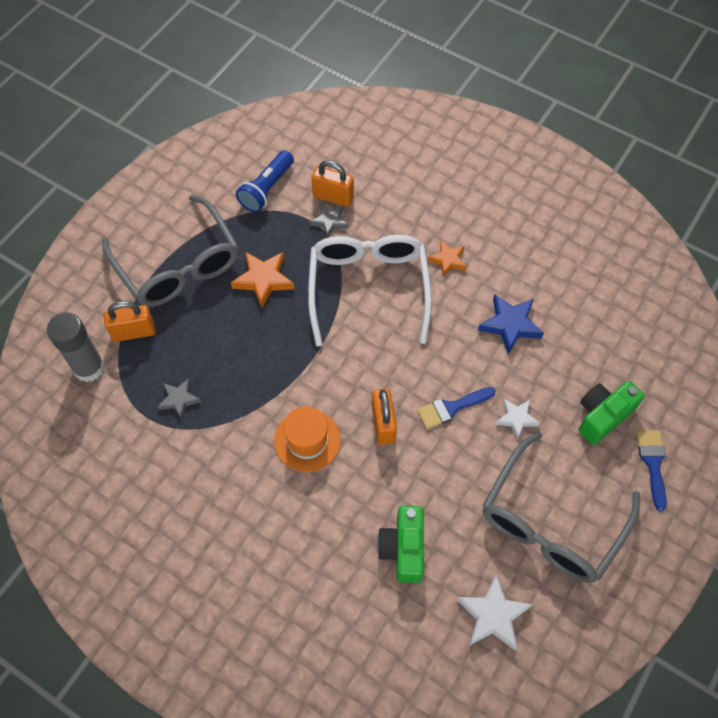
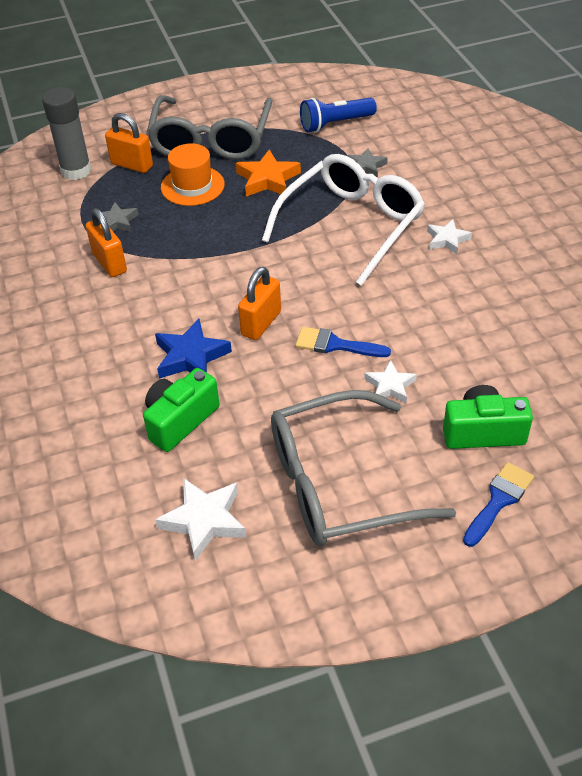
camera: 40 degrees right, 15 degrees down
(307, 440) = (185, 300): orange hat -> orange hat (192, 186)
(333, 197) = (387, 152): orange padlock -> orange padlock (109, 263)
(448, 260) = (447, 239): orange star -> white star
(510, 325) = (459, 314): blue star -> blue star (191, 356)

